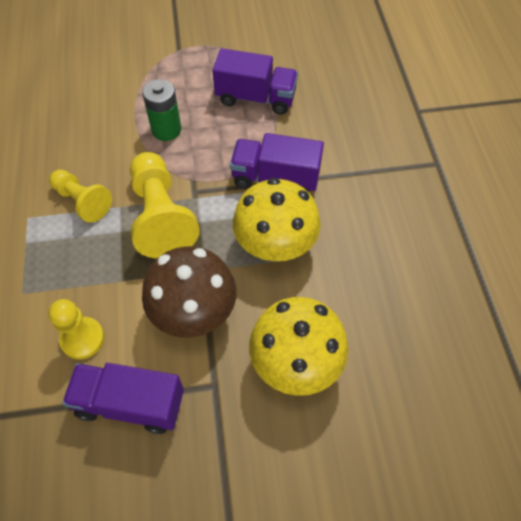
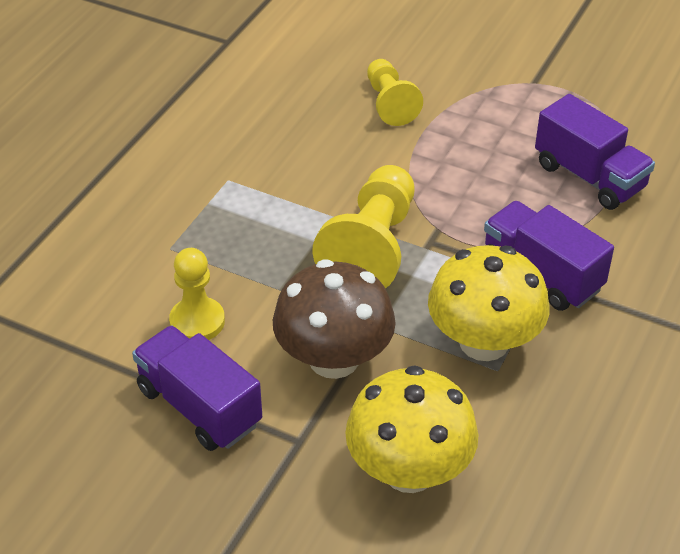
camera: 35 degrees right, 15 degrees down
(82, 201) = (297, 191): yellow pawn -> yellow pawn (390, 103)
(166, 130) = (449, 162): green battery -> none

